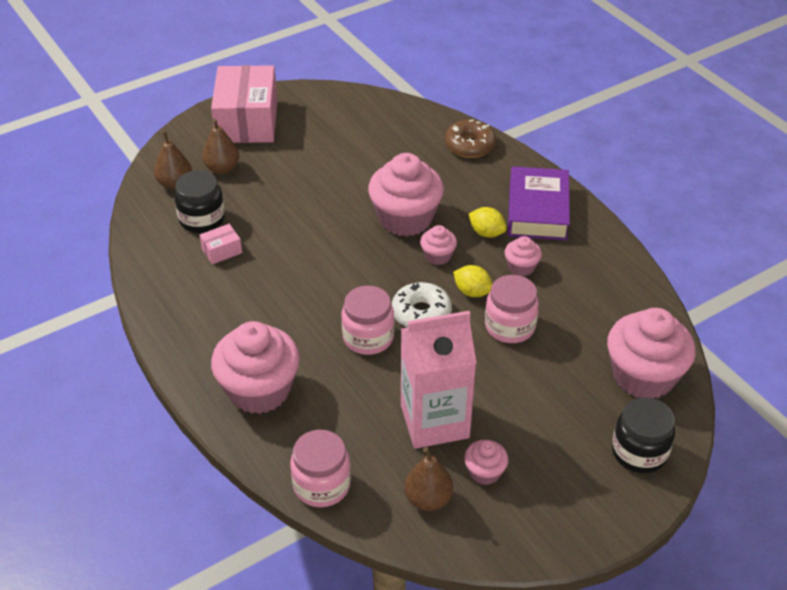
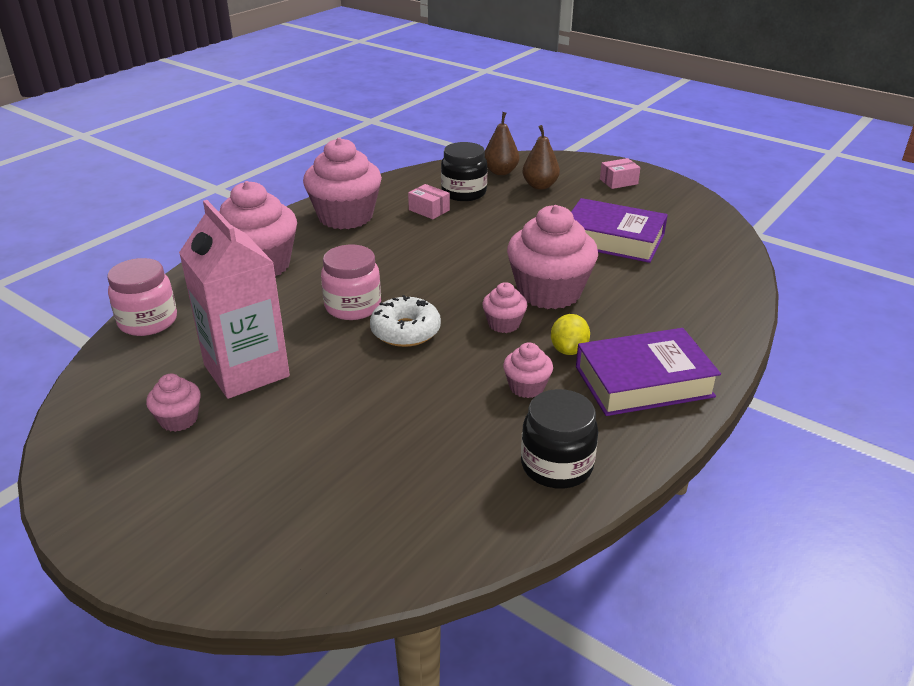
camera: 70 degrees right, 10 degrees down
(247, 121) = (618, 181): pink box -> pink box, size x0.41
(345, 159) = (613, 239): none -> purple book
(428, 499) = (136, 388): brown pear -> none
(469, 145) = (717, 309): brown donut -> none
(472, 292) = (459, 358): yellow lemon -> none
(510, 326) = (416, 396): pink jar -> none
(639, 452) = (234, 549): black jar -> black jar (556, 466)
(643, 376) = (379, 533): pink cupcake -> pink cupcake (345, 216)

